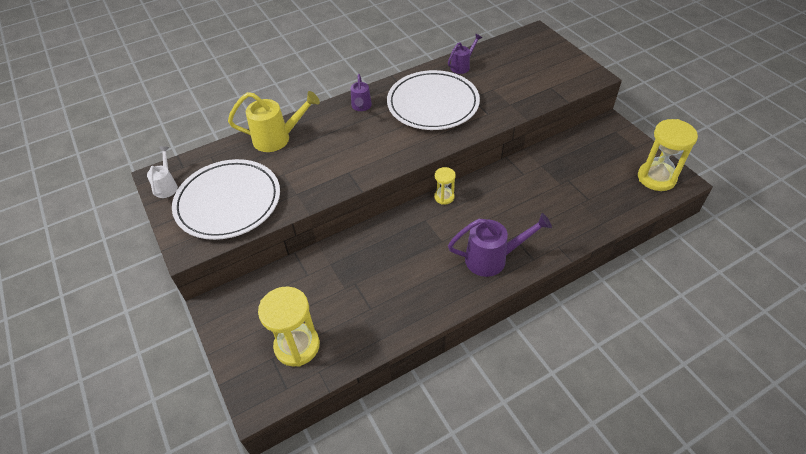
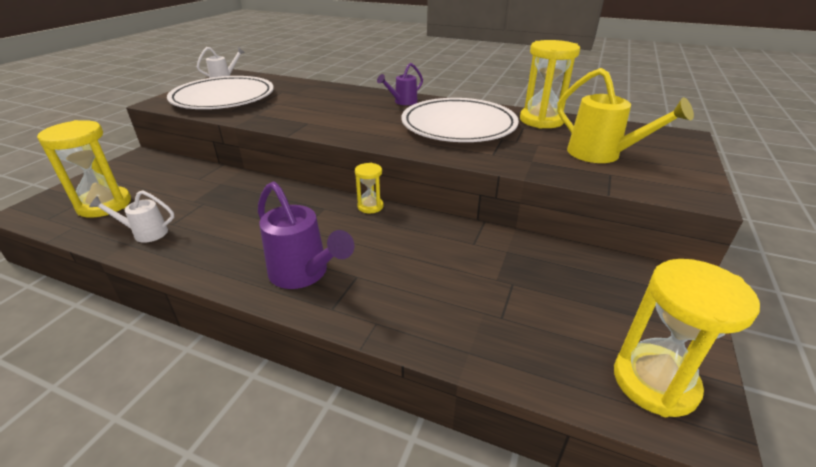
camera: 50 degrees right, 15 degrees down
(277, 138) = (318, 90): yellow watering can -> yellow watering can (601, 155)
(371, 327) = (145, 233): none -> white watering can
(462, 66) = (541, 120): purple watering can -> yellow hourglass

